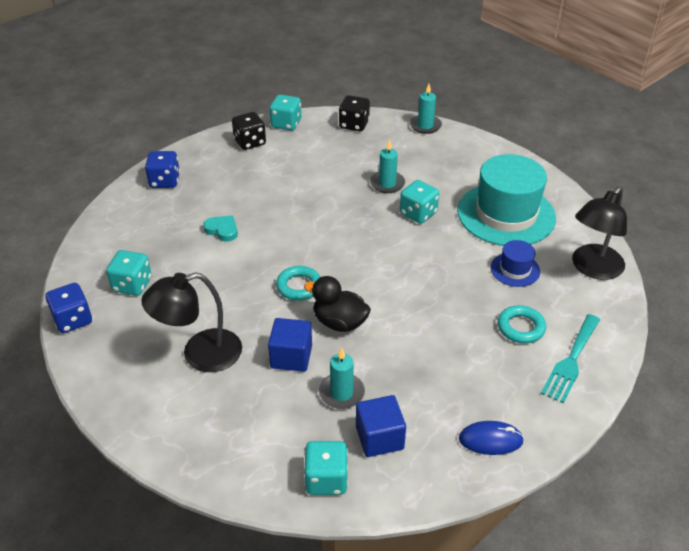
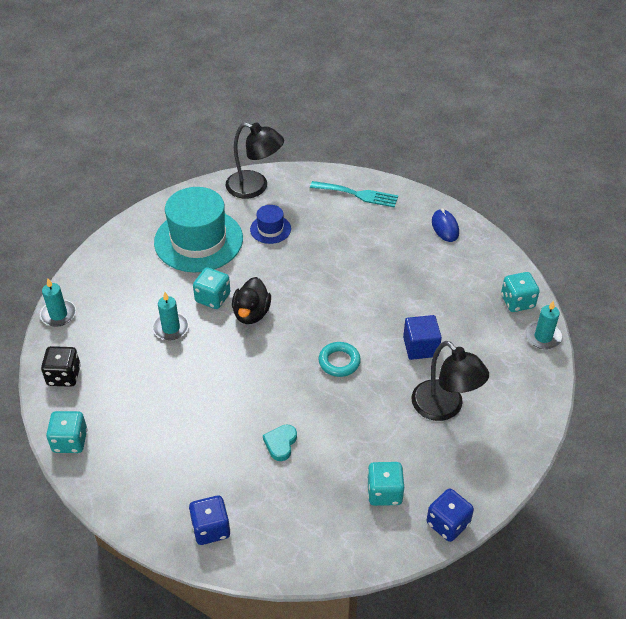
camera: 105 degrees left, 5 degrees up
(250, 142) = (115, 467): black dice -> none
(339, 322) = (371, 325): black duck -> black duck (251, 313)
(341, 393) = (442, 309): turquoise candle -> turquoise candle (543, 337)
(379, 438) = (470, 281): blue cube -> none
(520, 327) = (335, 221): turquoise ring -> none

